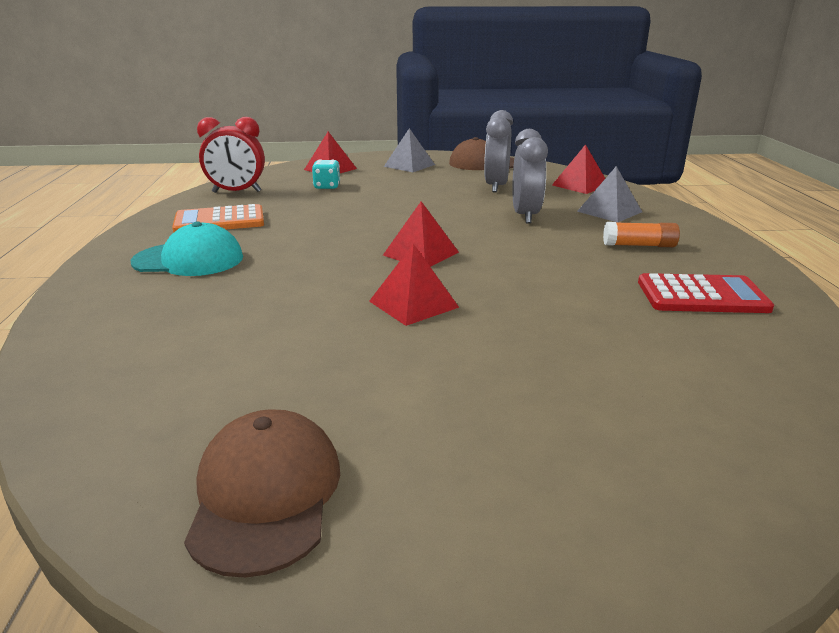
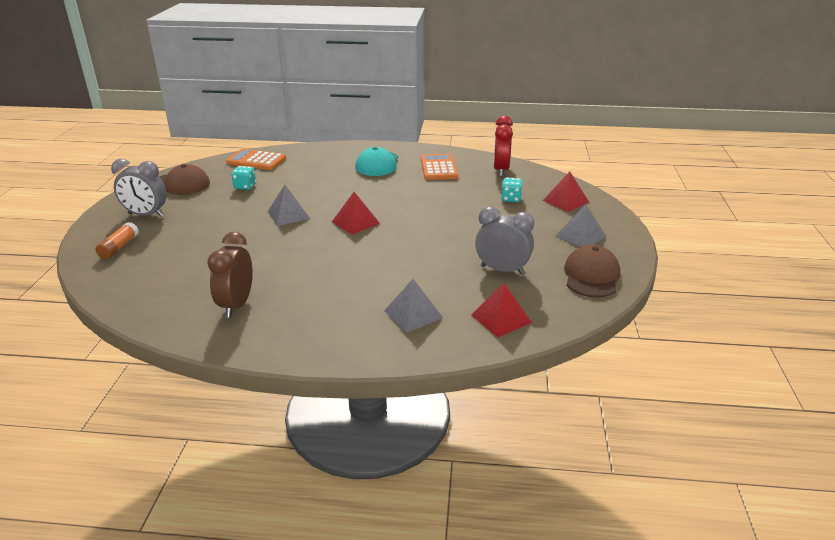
camera: 100 degrees right, 5 degrees up
(111, 393) = (256, 160): none -> orange calculator
(284, 375) = (245, 186): none -> turquoise dice
(413, 304) = (288, 215): red pyramid -> grey pyramid
(525, 215) = (415, 270): grey clock -> grey clock (146, 215)
(639, 245) = (329, 306): orange glue stick -> orange glue stick (119, 247)
(702, 295) = (236, 305): red calculator -> brown clock

